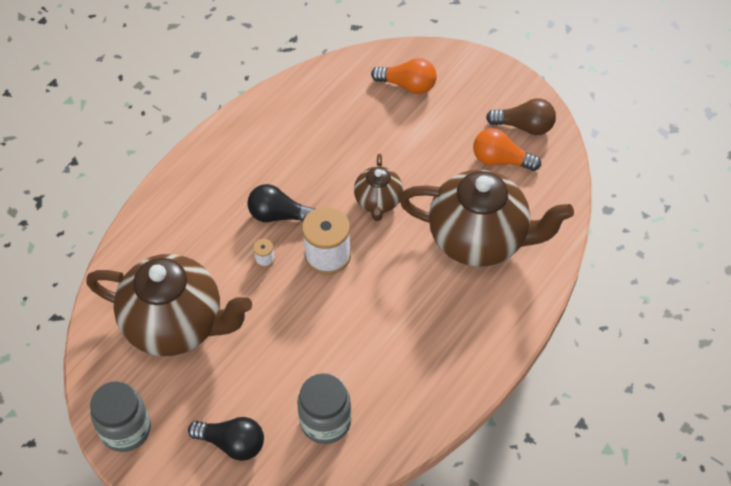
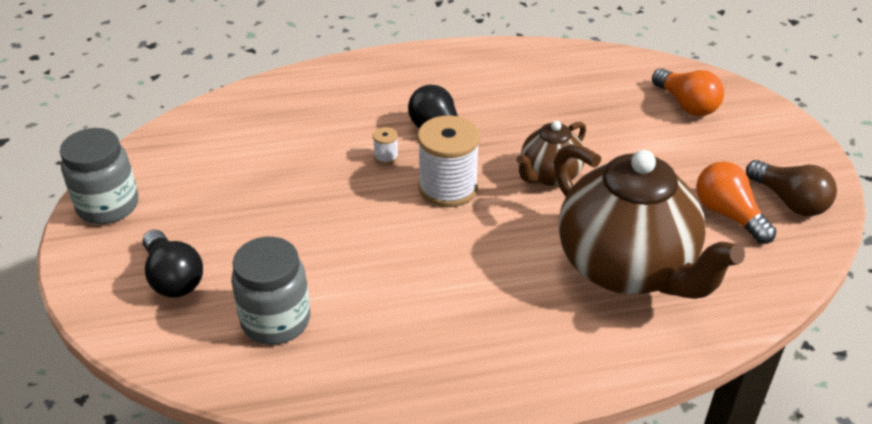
camera: 40 degrees right, 15 degrees down
(176, 325) = (249, 158): brown teapot -> none

